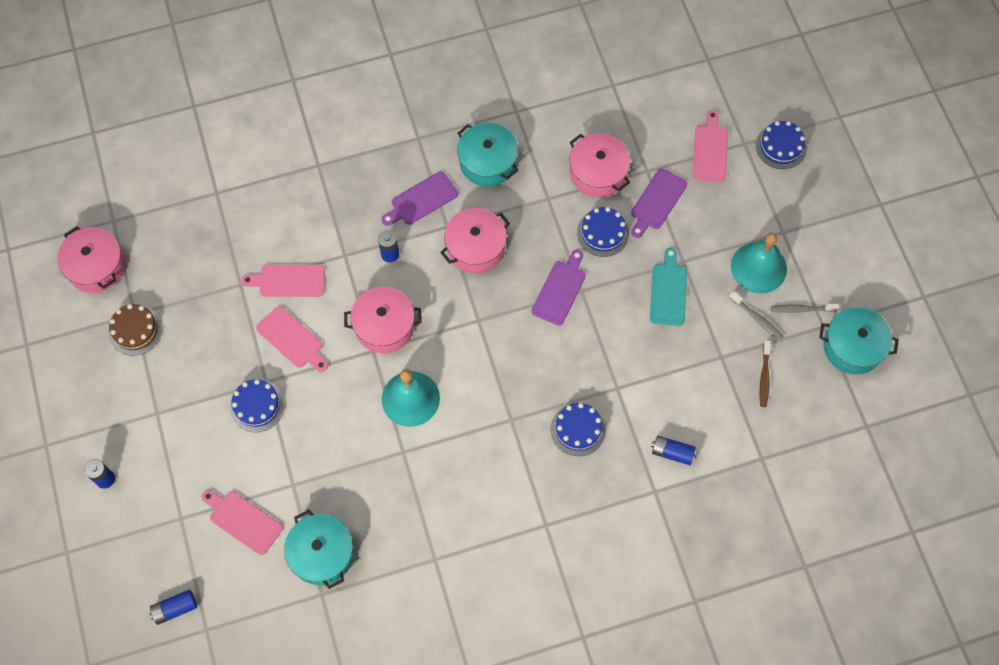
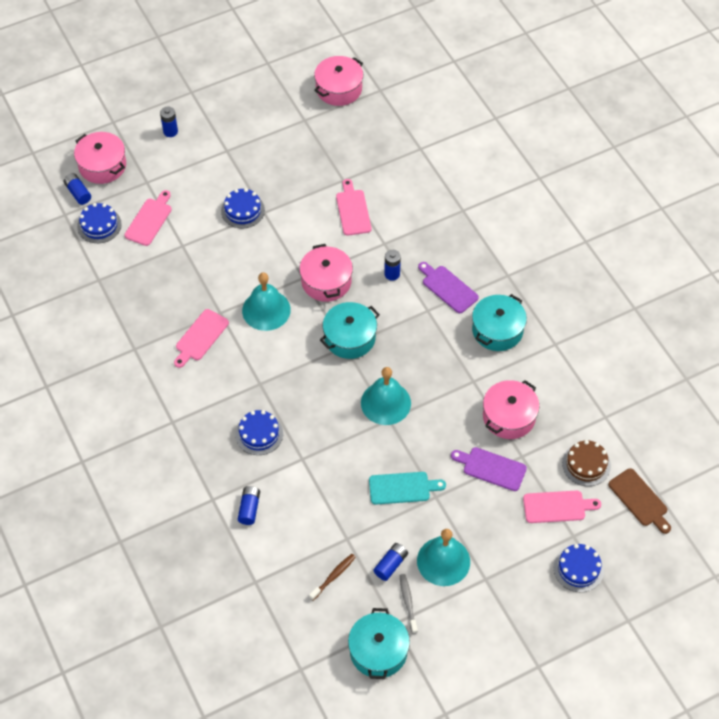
camera: 80 degrees right, 10 degrees down
(135, 330) = (291, 123): brown cake -> brown cake (586, 464)
(292, 339) = (302, 222): pink cutting board -> pink cutting board (200, 337)
(322, 554) = (130, 274): turquoise pot -> turquoise pot (349, 338)
(475, 247) = (412, 334): pink pot -> pink pot (102, 165)
(560, 290) = (385, 403): purple cutting board -> turquoise bell
(603, 233) = (449, 428): blue cake -> blue cake (99, 225)
(712, 76) = (639, 500): none -> brown cutting board
(757, 318) = (390, 565): grey toothbrush -> blue battery
(764, 377) = (333, 576): brown toothbrush -> brown toothbrush turned 135 degrees clockwise

